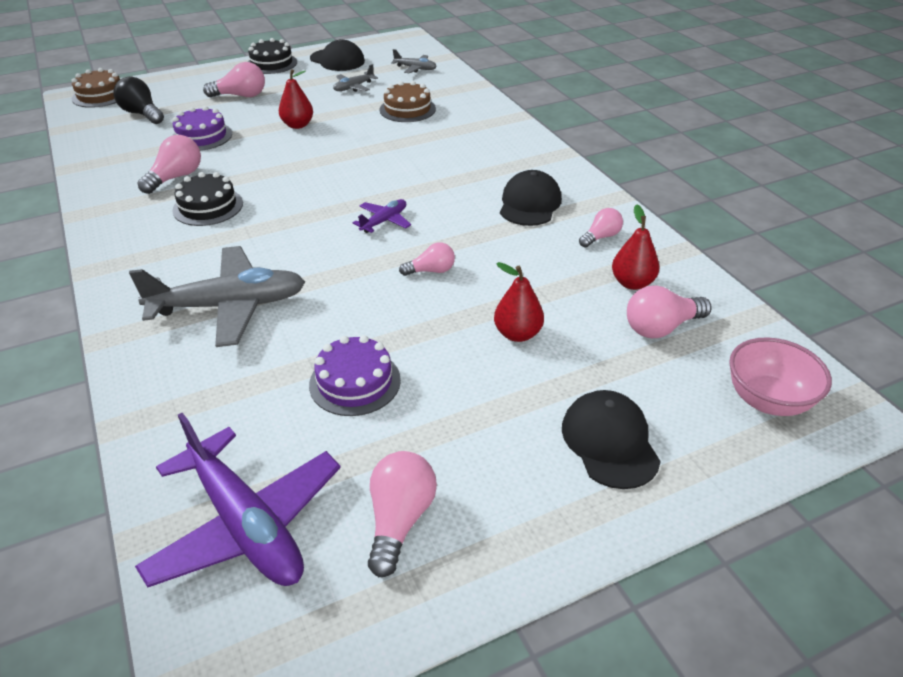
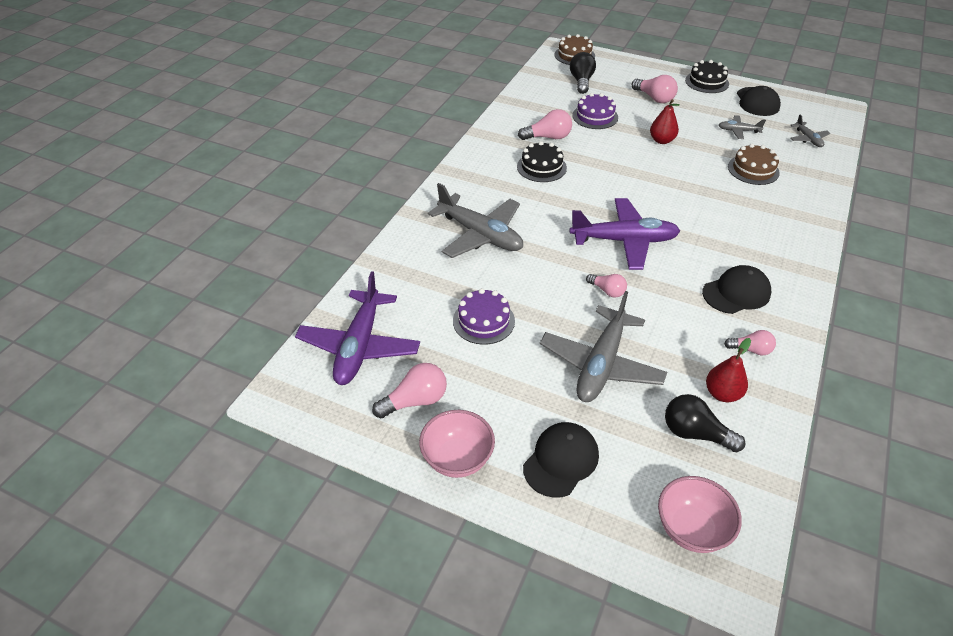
camera: 50 degrees right, 5 degrees up
(384, 221) = (624, 241): purple plane -> purple plane, size x2.12
(517, 334) = (601, 364): red pear -> grey plane
(526, 533) = (457, 459): none -> pink bowl
(661, 327) = (695, 433): pink light bulb -> black light bulb

